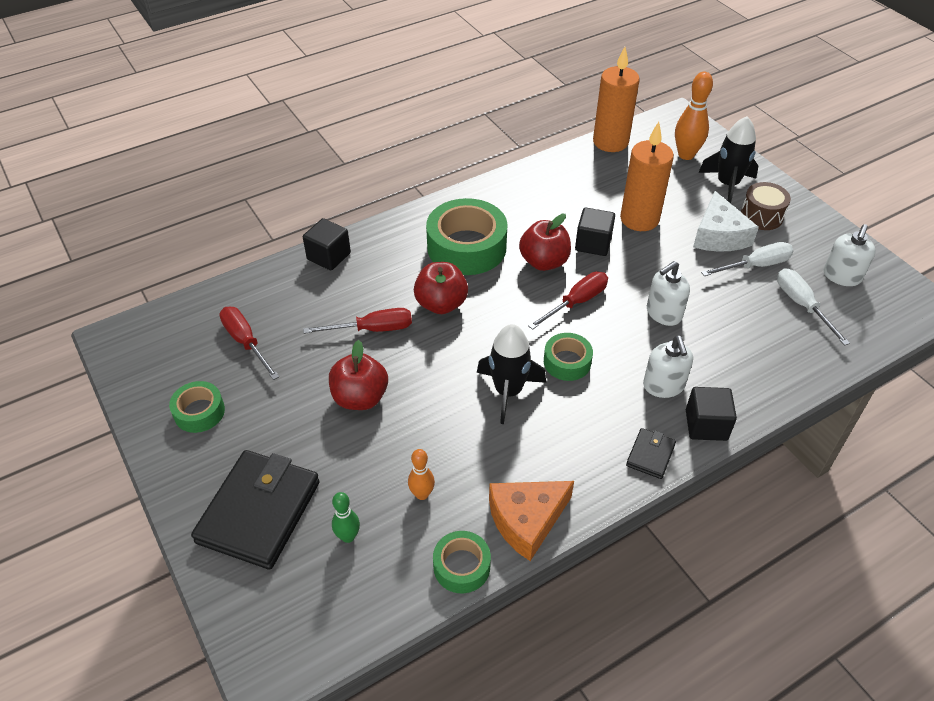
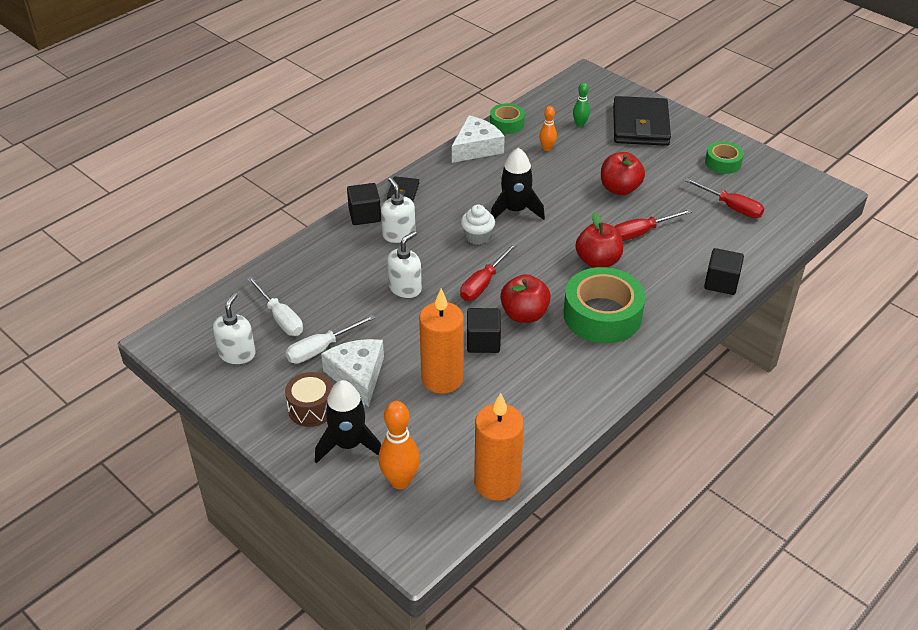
camera: 165 degrees right, 5 degrees down
(526, 520) = (476, 148): orange cheese -> white cheese
(567, 362) = (477, 237): green tape -> white cupcake

